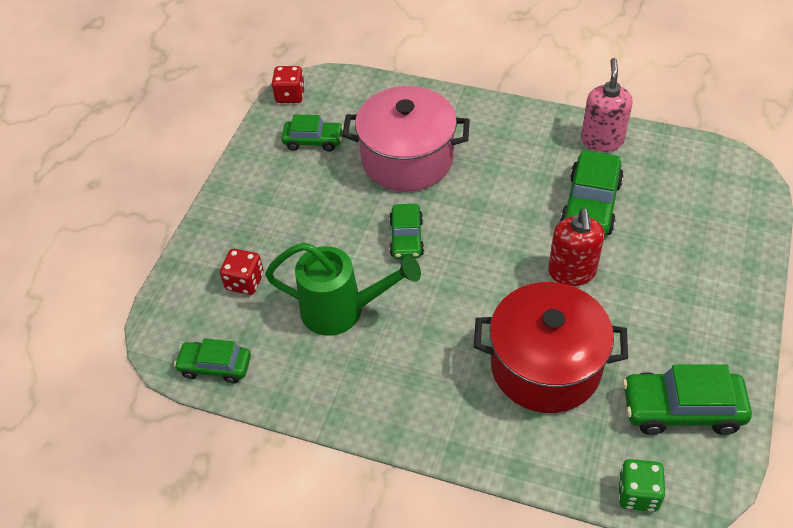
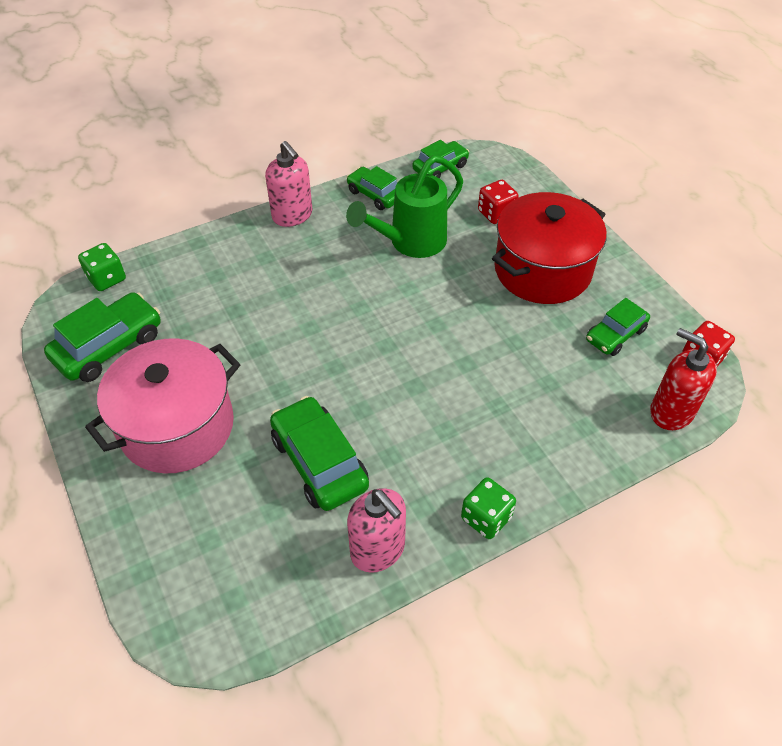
camera: 130 degrees right, 0 degrees up
(402, 425) = (292, 215): none -> pink soap dispenser
(406, 238) = (434, 317): green car -> green car (375, 195)
(407, 159) = (522, 379): pink pot -> pink pot (177, 426)
(524, 114) = (486, 518): none -> green dice
(545, 366) = (233, 306): red pot -> red pot (542, 270)
(572, 272) = (277, 386): red soap dispenser -> red soap dispenser (671, 411)

